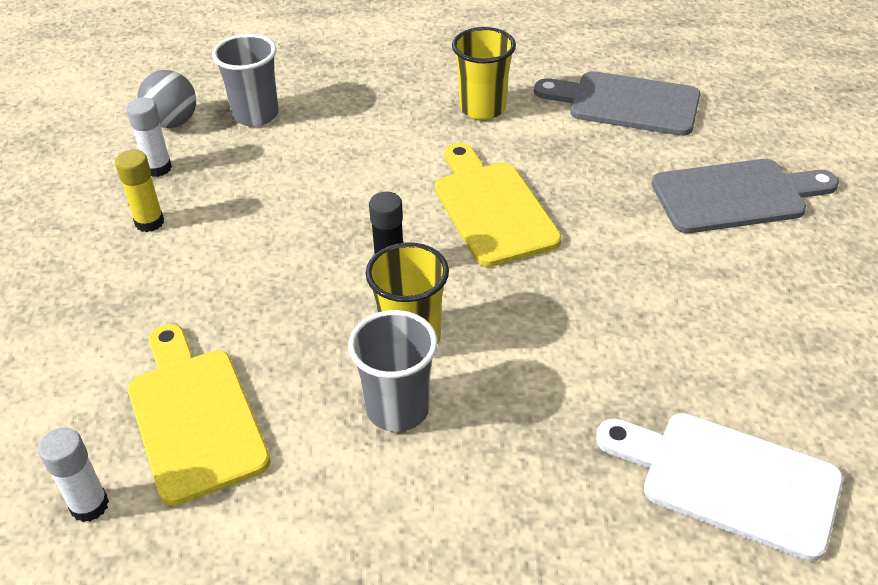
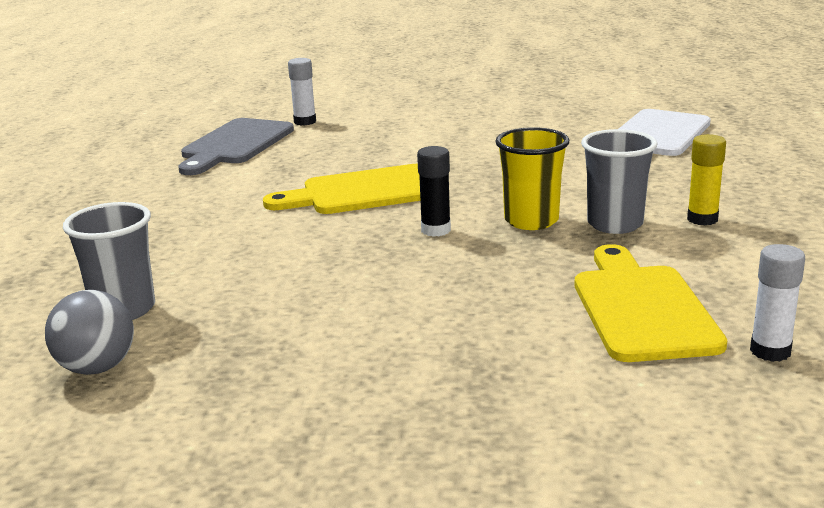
camera: 85 degrees left, 20 degrees down
(149, 222) = (323, 363): yellow glue stick -> yellow glue stick (702, 219)
(158, 168) = (205, 369): white glue stick -> white glue stick (305, 122)
(194, 416) = (642, 308): yellow cutting board -> yellow cutting board turned 105 degrees clockwise
(482, 108) = (202, 195): yellow cup -> none
(736, 196) = (378, 120): grey cutting board -> none

